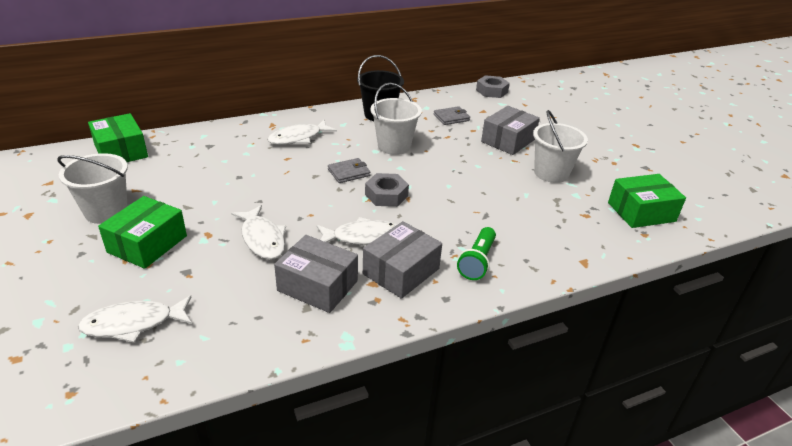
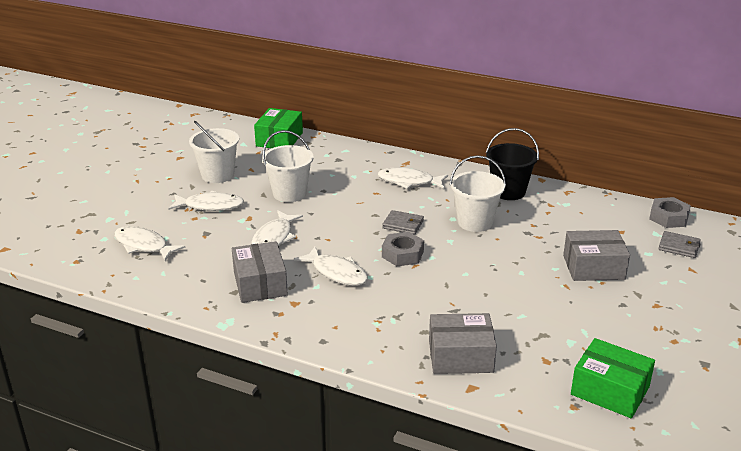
camera: 50 degrees right, 5 degrees down
(147, 244) = (210, 206): green box -> white fish
(401, 271) = (323, 307): grey box -> grey box (460, 356)
(451, 117) = (574, 223): grey wallet -> grey wallet (679, 247)
(477, 261) = (386, 334): green flashlight -> none
(551, 173) = (582, 313): white bucket -> white bucket (289, 193)

